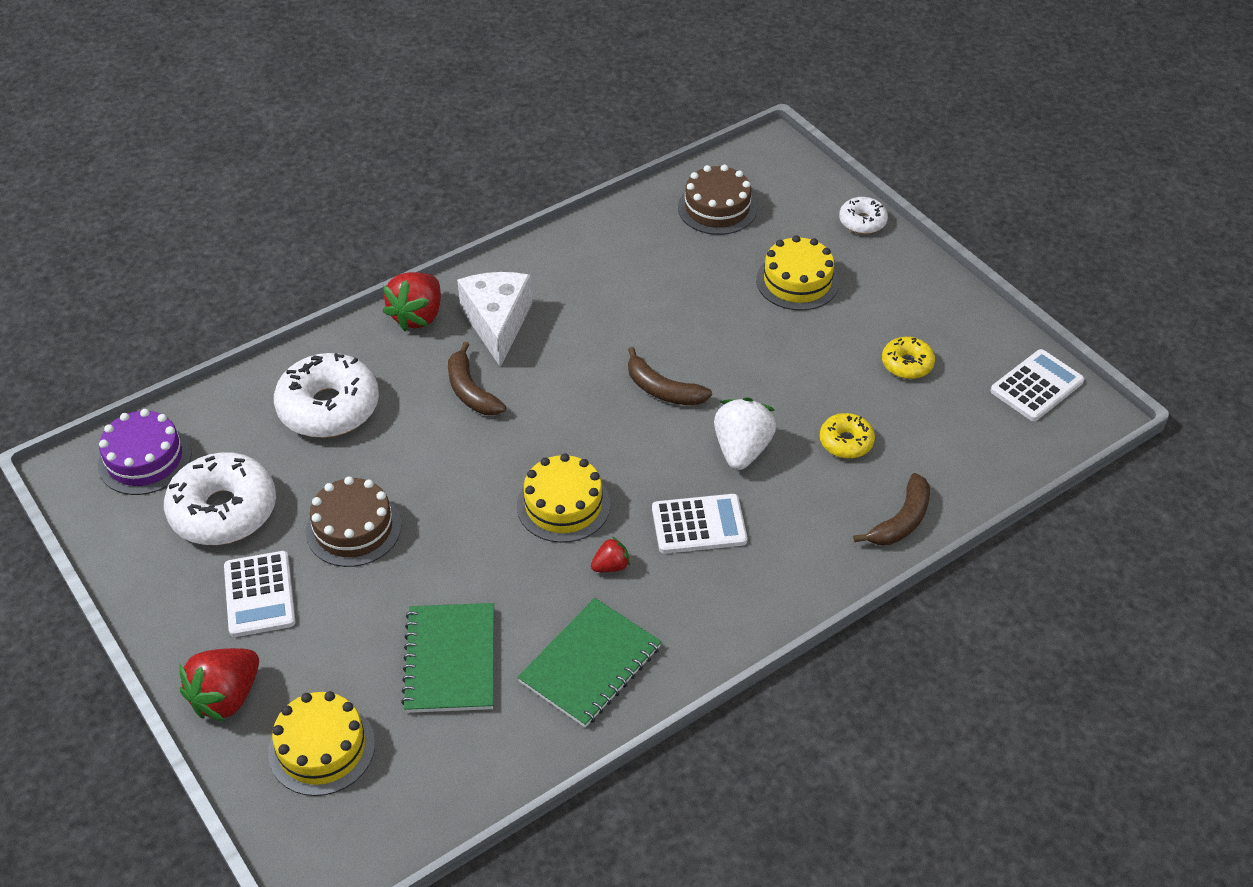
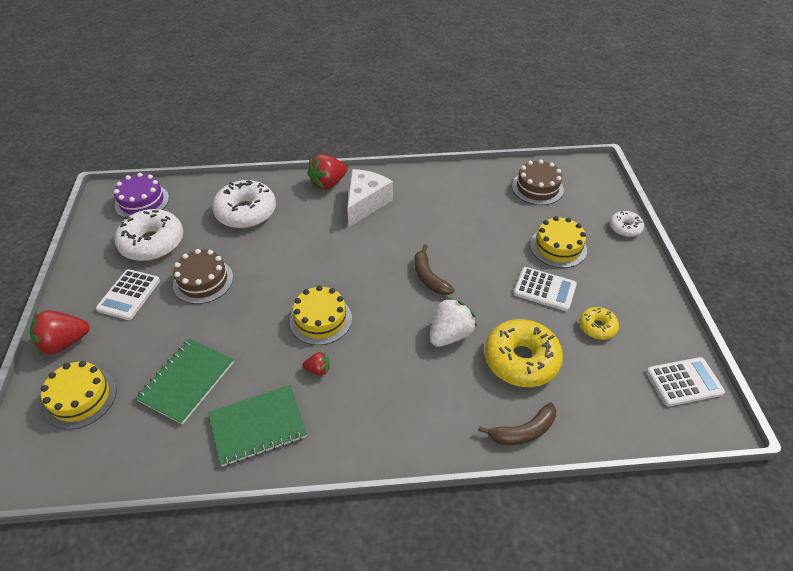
camera: 30 degrees right, 0 degrees up
(471, 391) = (323, 233): brown banana -> none
(699, 525) = (389, 369): white calculator -> white calculator (544, 289)
(846, 442) = (521, 360): yellow donut -> yellow donut, size x1.92

